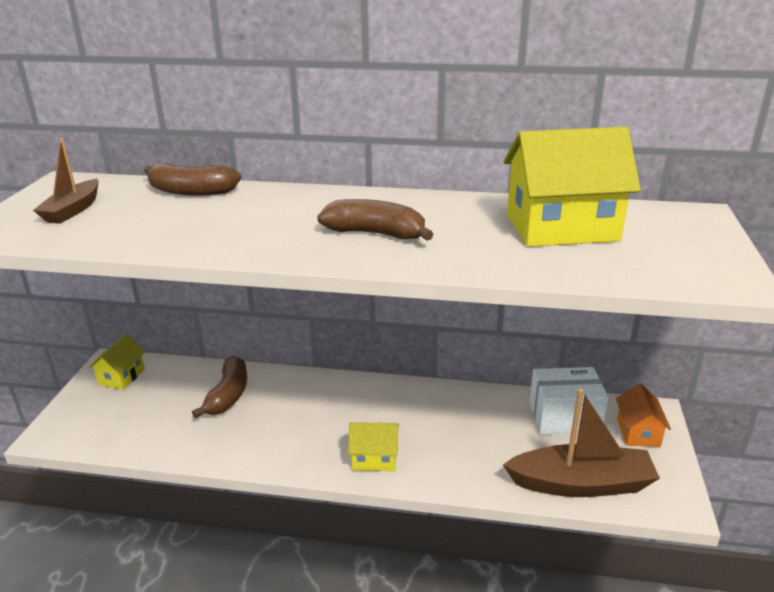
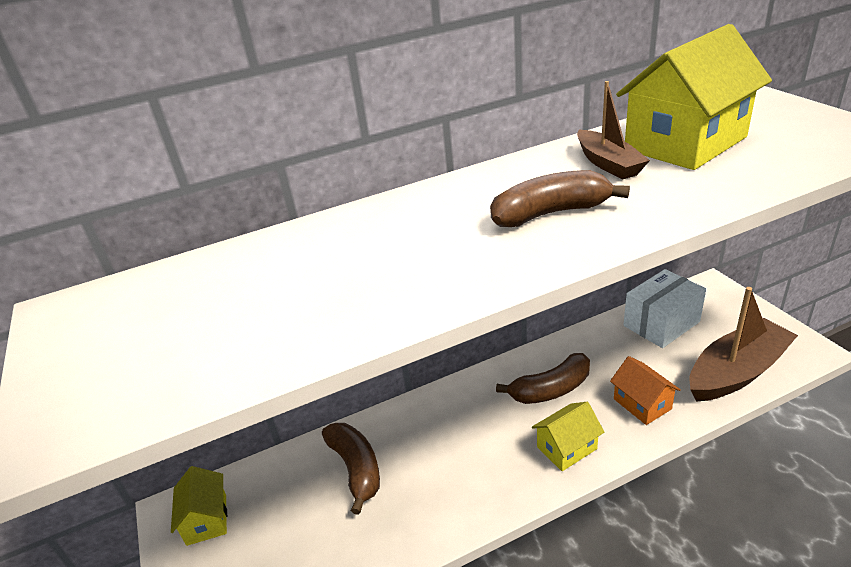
camera: 30 degrees left, 5 degrees up
(73, 210) = (144, 340): brown boat -> brown boat (608, 164)
(192, 191) = (268, 252): brown banana -> brown banana (551, 389)
(638, 432) = (721, 308): orange house -> orange house (642, 404)

